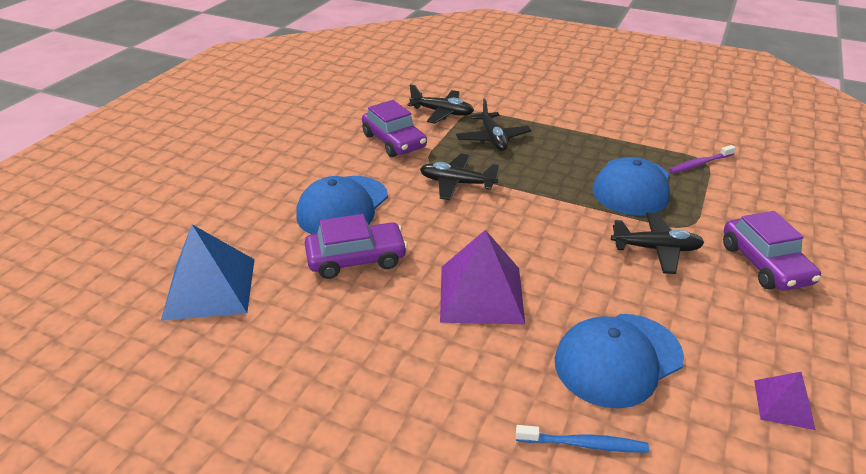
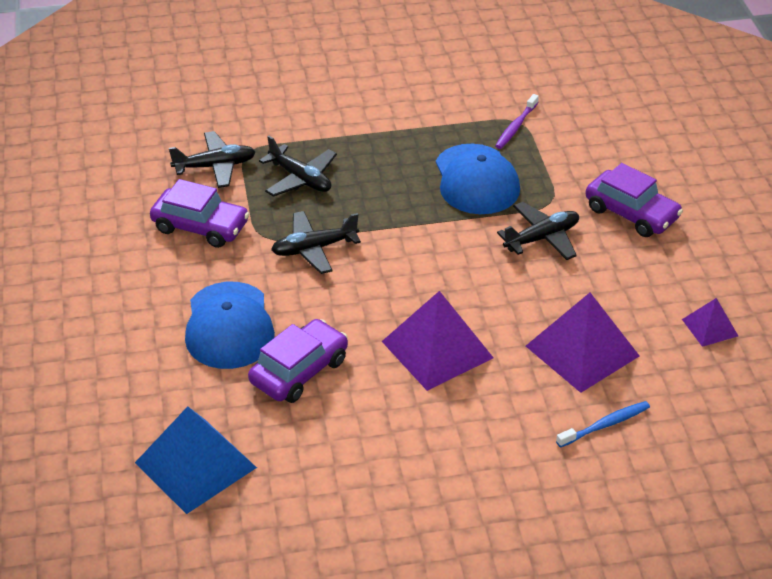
camera: 35 degrees left, 5 degrees up
(618, 359) = (582, 351): blue cap -> purple pyramid

